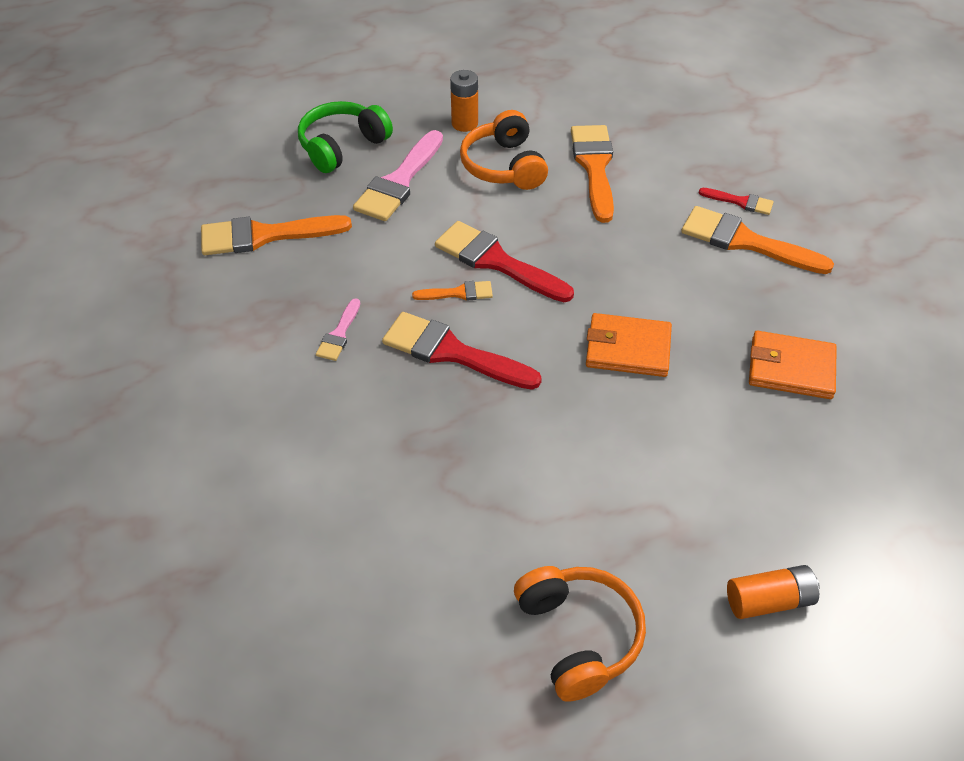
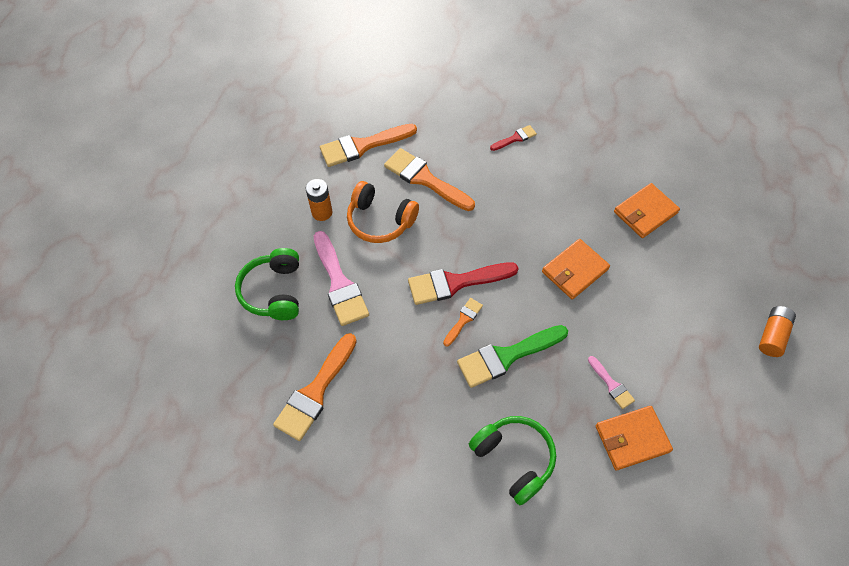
camera: 50 degrees left, 10 degrees up
(333, 428) = (514, 459): none -> green headphones
(339, 334) = (441, 406): pink brush -> pink brush (611, 385)
(452, 352) = (507, 356): red brush -> green brush
(461, 523) = (632, 438): none -> orange wallet
(578, 636) = (738, 434): orange headphones -> none
(745, 242) = (545, 160): orange brush -> orange brush (363, 146)

